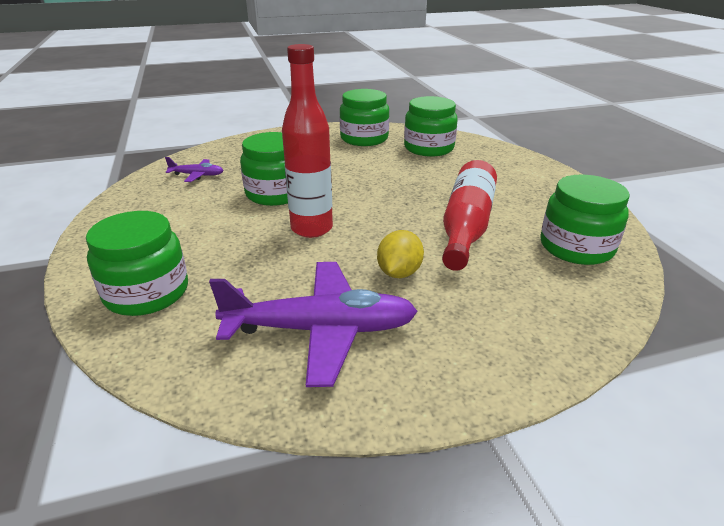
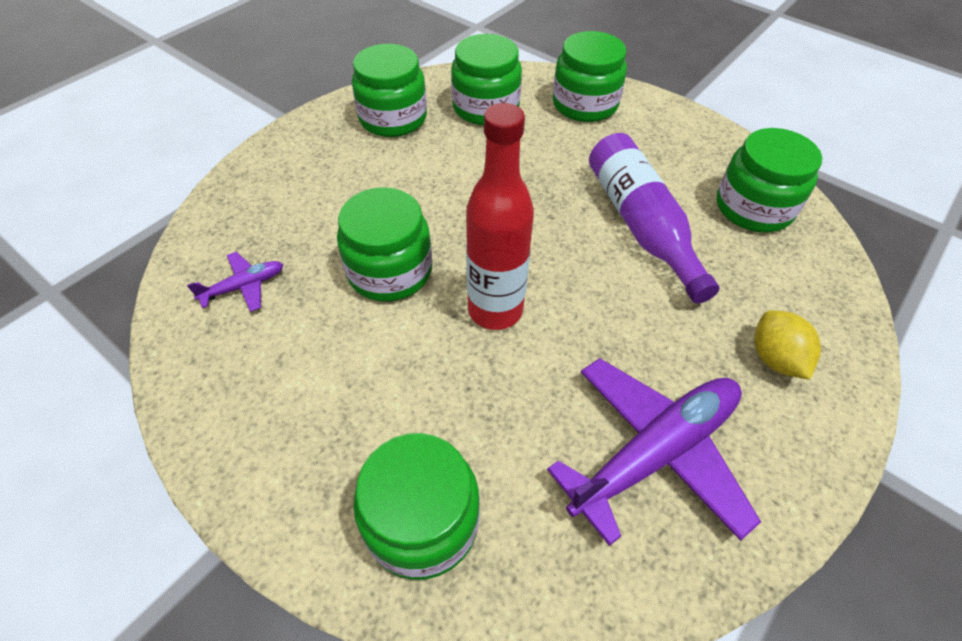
camera: 35 degrees left, 20 degrees up
(399, 273) = (645, 329): yellow lemon -> yellow lemon (775, 358)
(466, 226) = (640, 224): red bottle -> purple bottle
(502, 163) = (584, 104): none -> green jar

